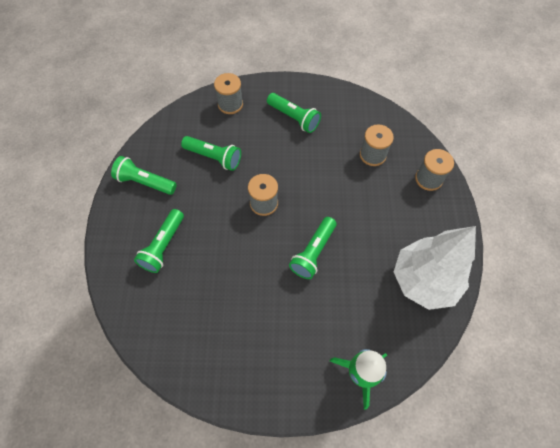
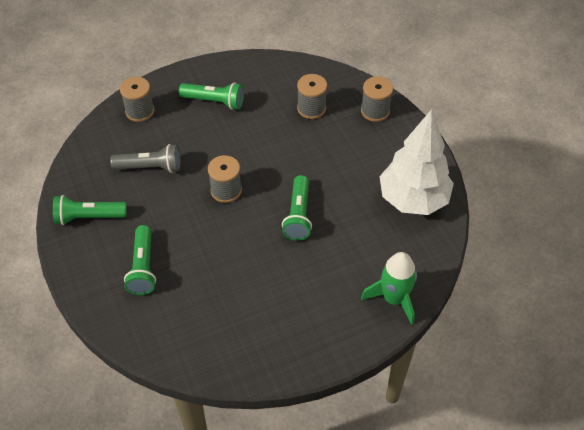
camera: 25 degrees left, 10 degrees down
(214, 157) = (150, 167): green flashlight -> grey flashlight

